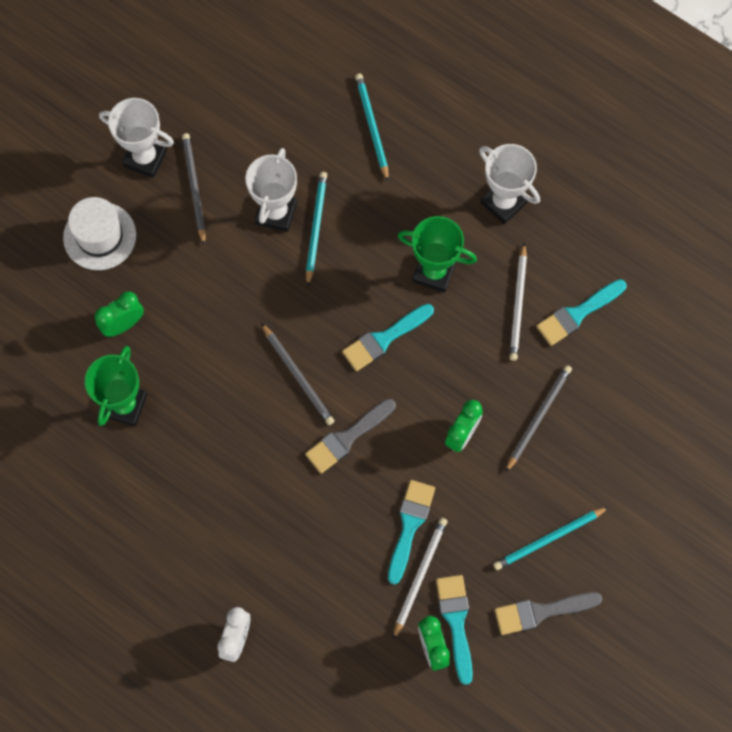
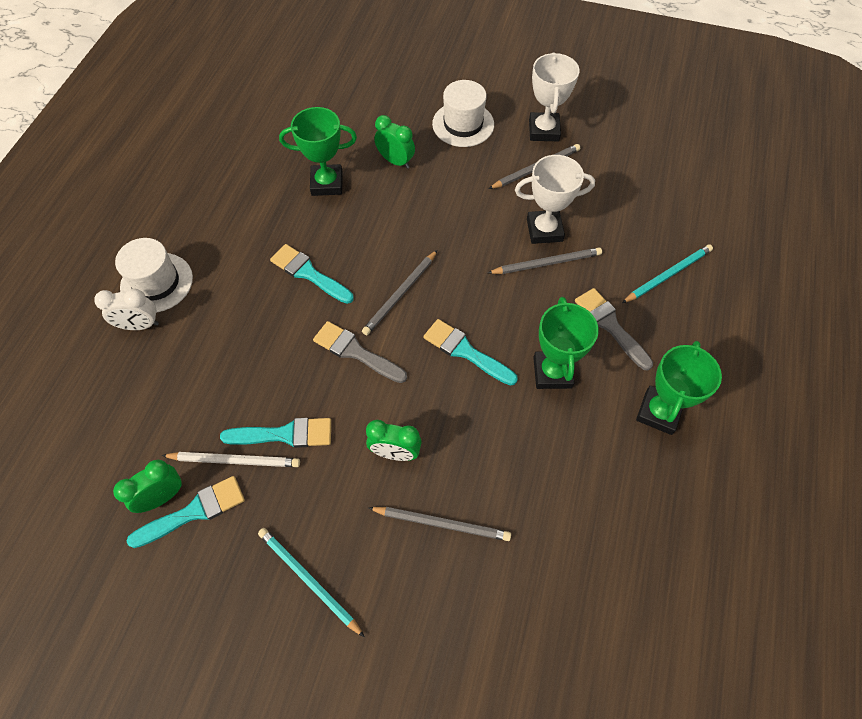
camera: 70 degrees right, 10 degrees down
(188, 613) = (156, 282): none -> white hat
(316, 227) = (546, 263): turquoise pencil -> grey pencil
(503, 202) = (658, 412): white trophy -> green trophy
(518, 305) = (556, 462): white pencil -> none
(541, 612) = (224, 598): grey brush -> grey brush (610, 325)
(577, 314) = (575, 527): turquoise brush -> turquoise brush (308, 273)

